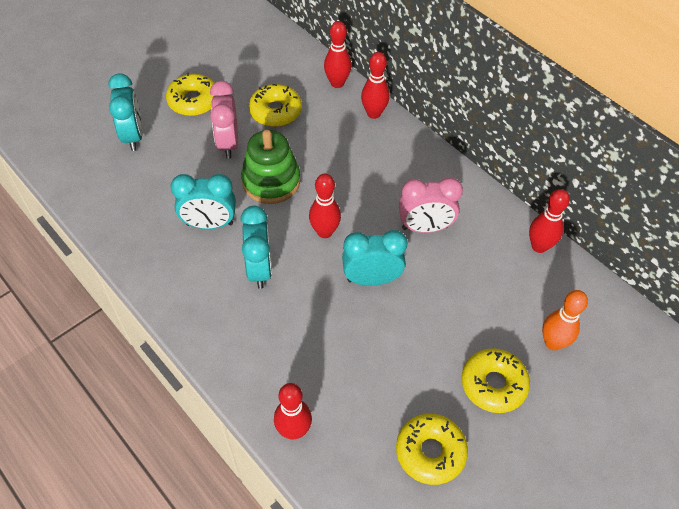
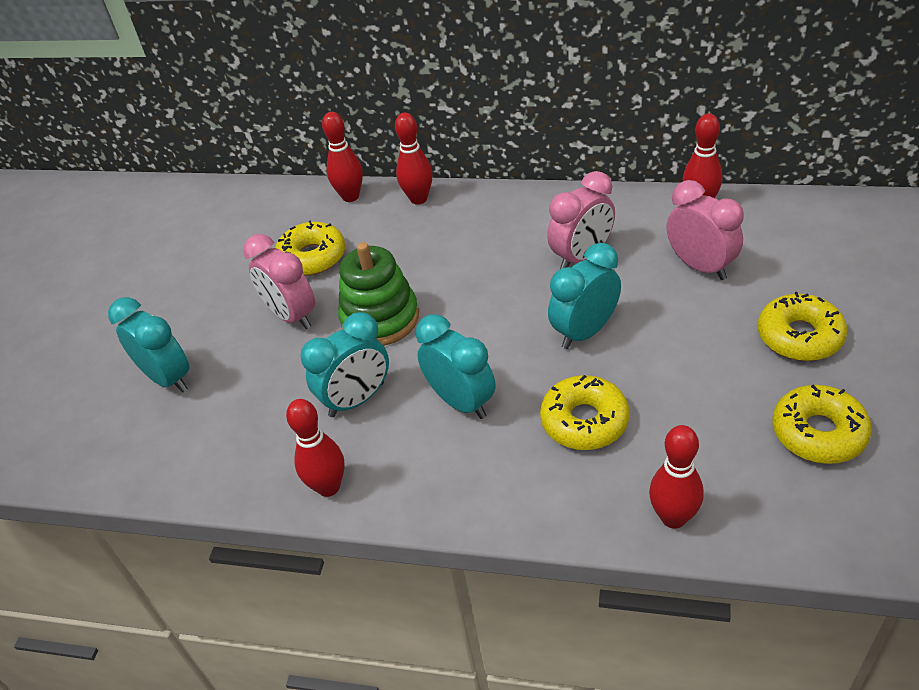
camera: 30 degrees left, 10 degrees down
(193, 101) = (206, 303): yellow donut -> yellow donut (584, 421)
(324, 232) = (489, 324): red bowling pin -> red bowling pin (328, 487)
(489, 290) = (700, 266): none -> pink clock
(553, 342) = (804, 268): orange bowling pin -> none

